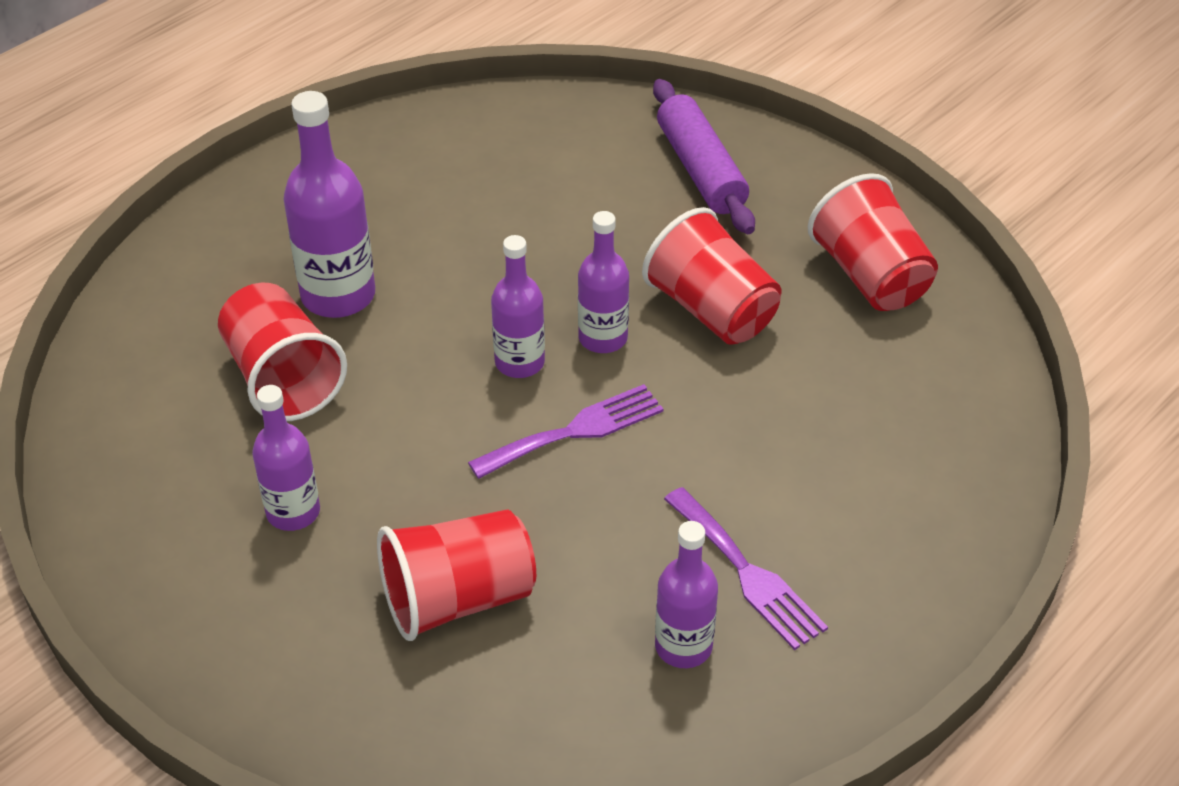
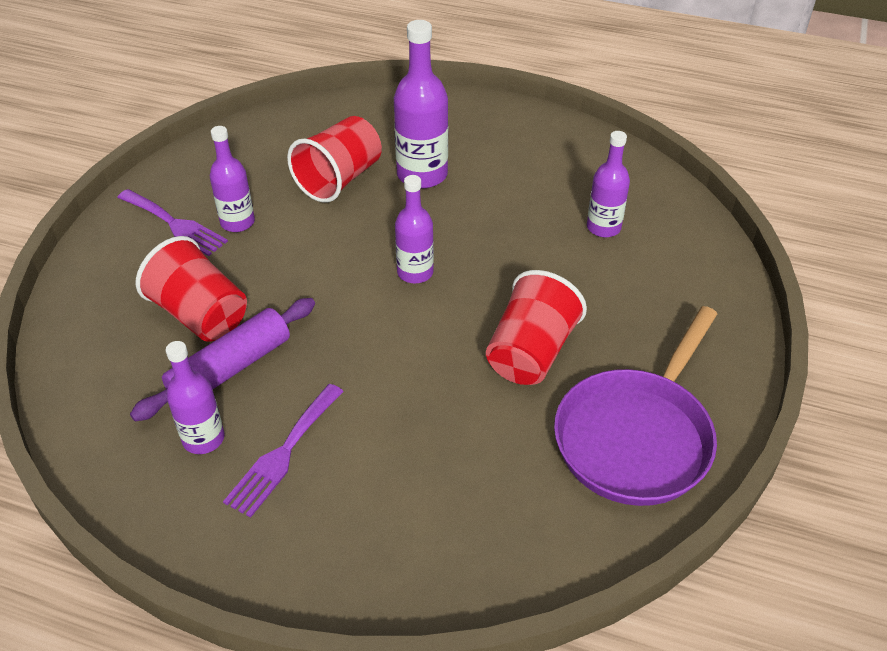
camera: 65 degrees right, 0 degrees up
(575, 431) = (368, 320): purple fork -> purple fork (175, 224)
(603, 338) = (464, 304): purple bottle -> purple bottle (603, 227)
(701, 170) = (677, 299): purple rolling pin -> purple rolling pin (230, 369)
(870, 276) = (637, 436): red cup -> purple pan

